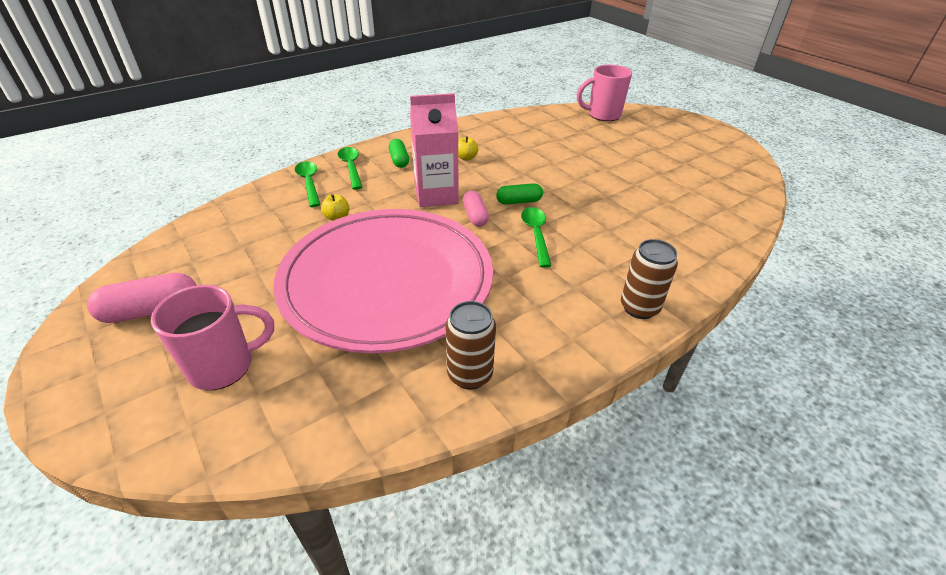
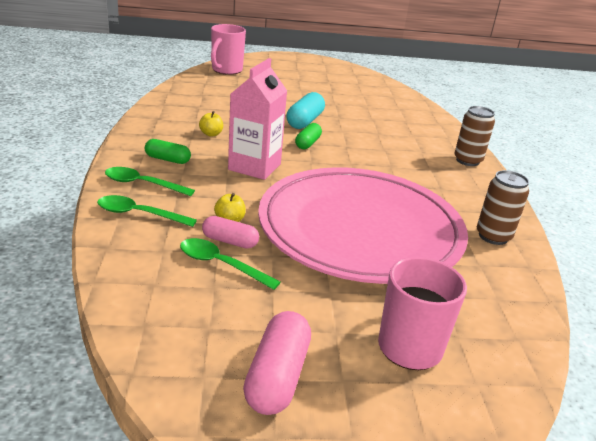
camera: 60 degrees left, 10 degrees down
(475, 216) = (307, 165): pink capsule -> pink capsule (230, 241)
(536, 234) = (358, 155): green spoon -> green spoon (221, 264)
(564, 184) = (305, 121): none -> turquoise capsule

